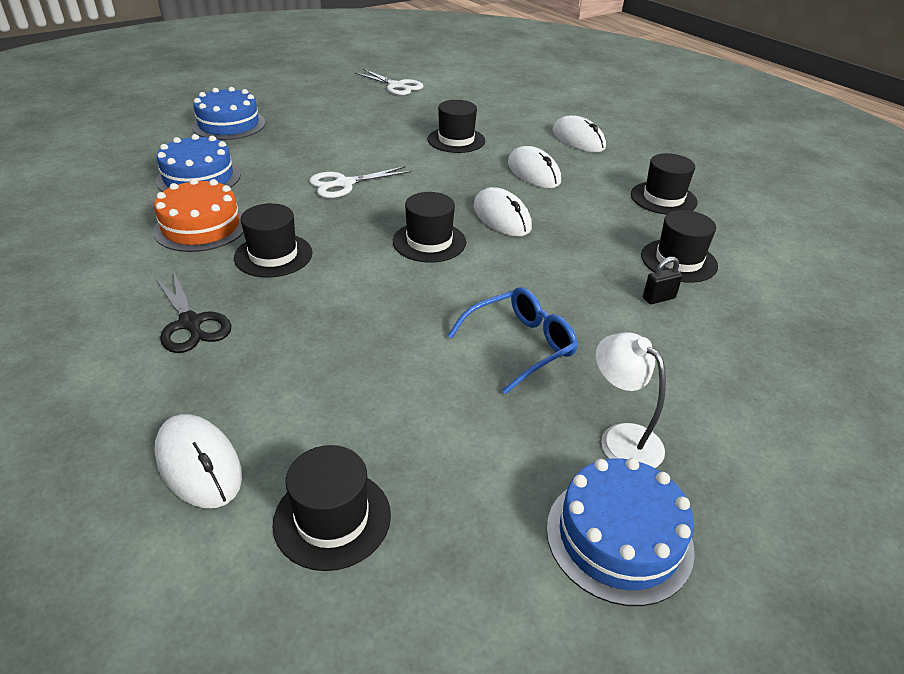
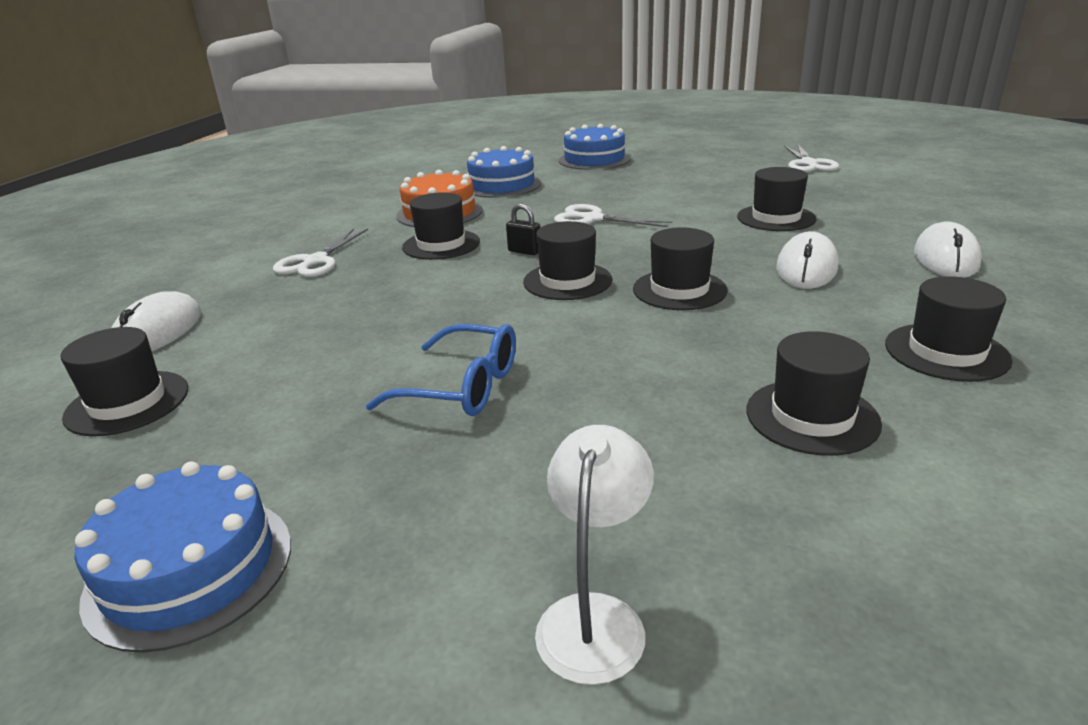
camera: 55 degrees right, 10 degrees down
(191, 324) = (315, 261): black scissors -> white scissors
(501, 217) = (679, 290): white mouse -> black hat
(621, 438) = (367, 509): white lamp -> white lamp (595, 617)
(658, 298) = (693, 433): black padlock -> black padlock (524, 251)

